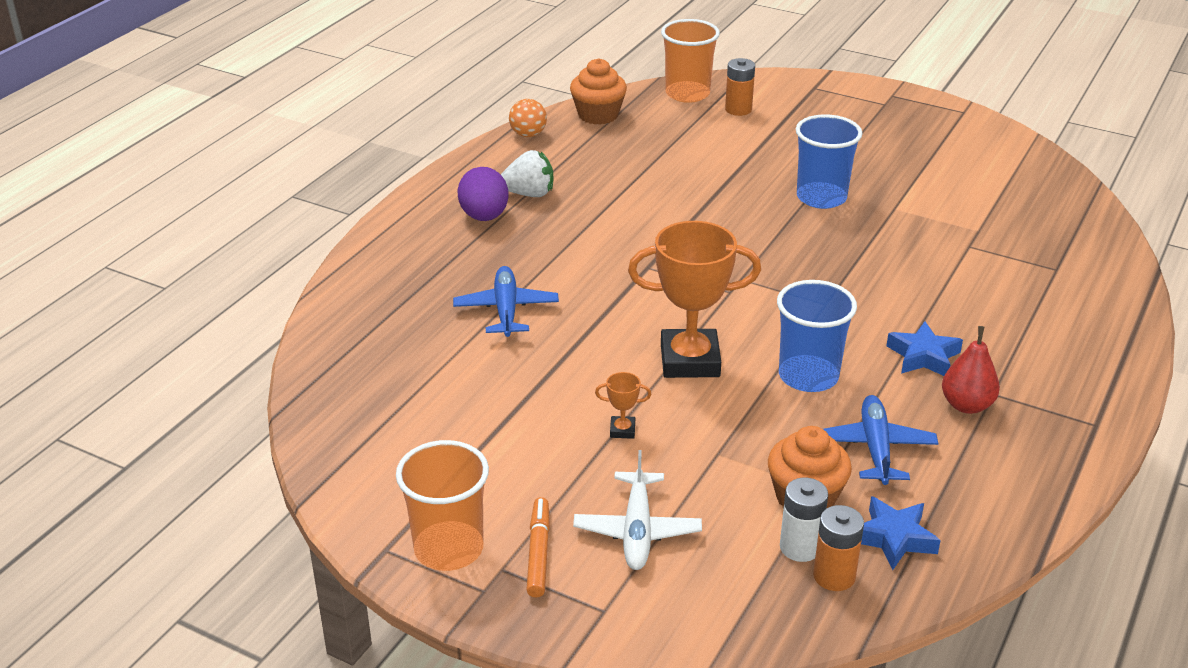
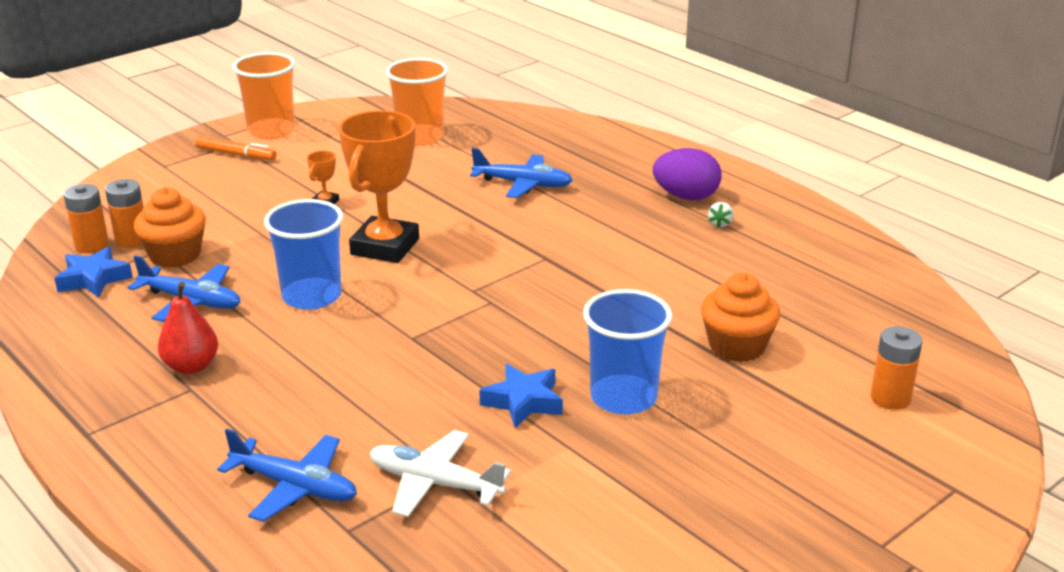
camera: 110 degrees right, 5 degrees down
(528, 135) = (855, 243): orange ball -> none
(529, 194) = (720, 224): white strawberry -> white strawberry, size x0.50
(598, 115) = (896, 293): orange cupcake -> orange cupcake (737, 346)
(637, 530) = (218, 188): white plane -> white plane (435, 483)
(687, 94) = (948, 369): orange cup -> orange cup (420, 137)
(800, 547) = (132, 240): white battery -> orange battery
(923, 356) = (281, 367): blue star -> blue star (523, 402)
(1043, 302) = (294, 487): none -> blue plane

